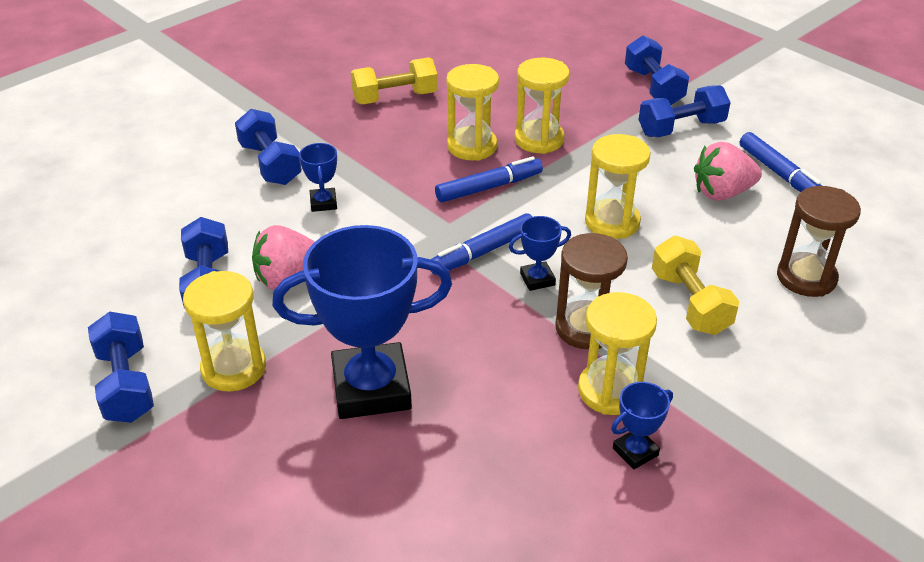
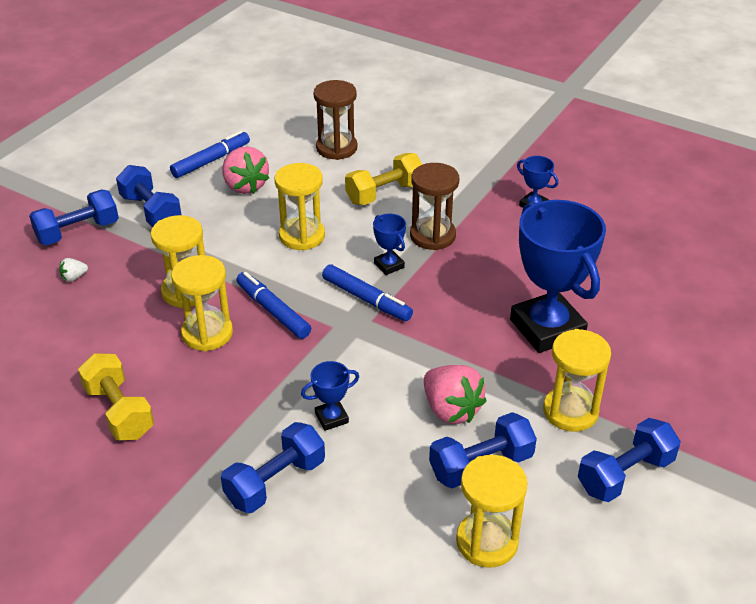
camera: 105 degrees left, 0 degrees up
(581, 83) = (74, 277): none -> white strawberry
(610, 391) = (487, 219): yellow hourglass -> yellow hourglass (487, 542)

